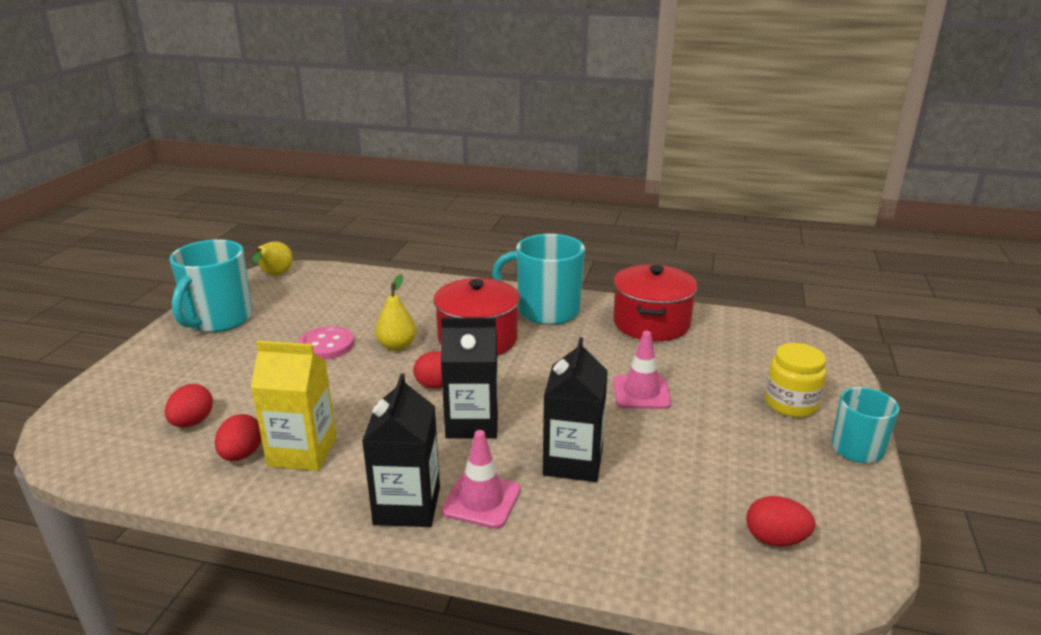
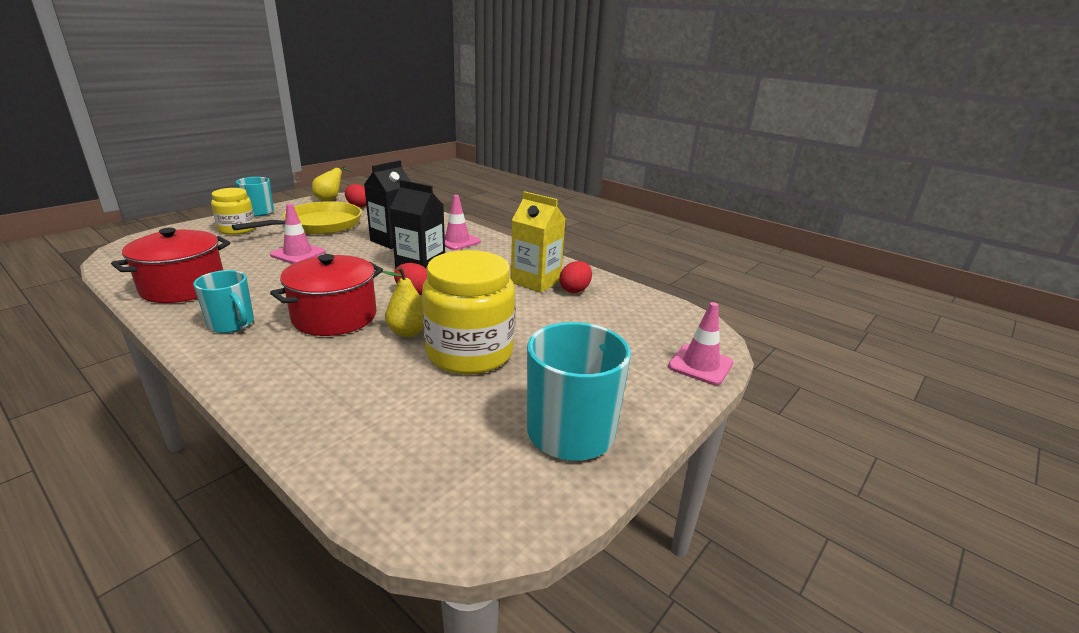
camera: 155 degrees left, 0 degrees up
(92, 396) = (700, 365): none -> pink traffic cone
(192, 422) = (607, 318): red egg -> none
(274, 275) = (460, 516): yellow pear -> yellow pear (331, 199)
(326, 345) = (469, 353): pink button -> yellow jar
(407, 506) = (494, 248): black carton -> none
(546, 311) = (232, 324): turquoise mug -> turquoise mug, size x0.61
(724, 455) = (319, 225): none -> yellow pan

